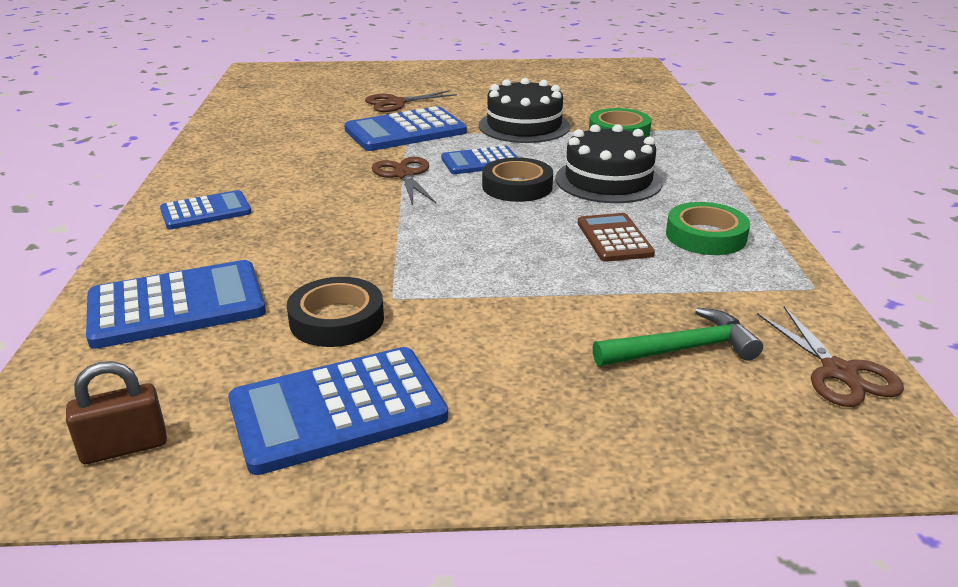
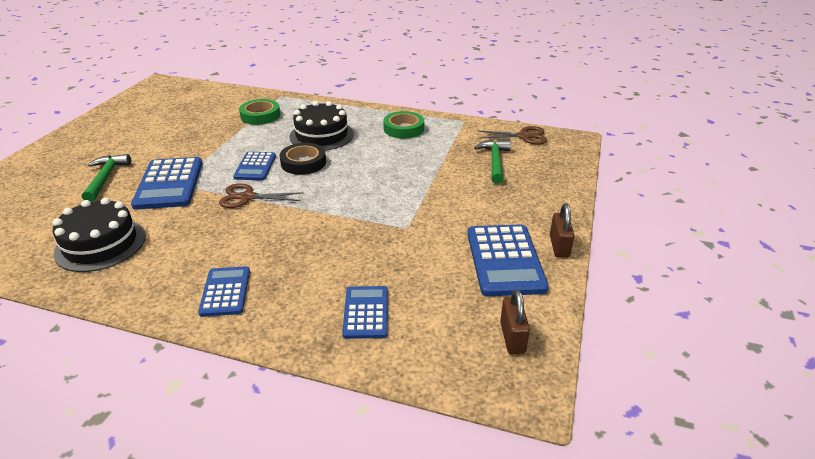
camera: 70 degrees left, 5 degrees up
(177, 305) = (366, 312): blue calculator -> blue calculator, size x0.61
(337, 320) = (420, 250): black tape -> none
(396, 103) = (105, 178): brown scissors -> green hammer
(411, 475) = (559, 246): none -> brown padlock
(524, 126) = (215, 140): black cake -> black cake (100, 244)
(614, 238) = (389, 151): brown calculator -> none

